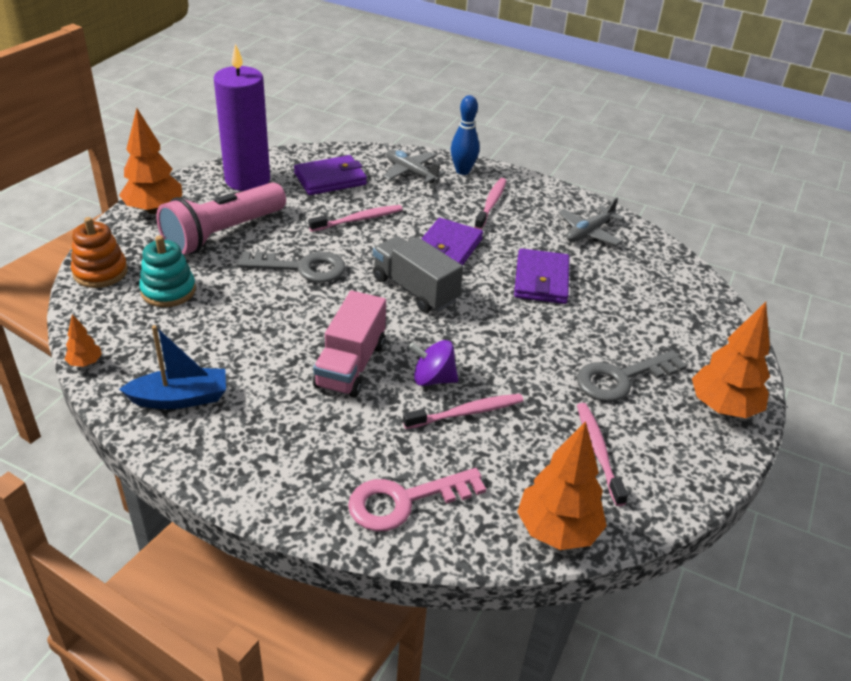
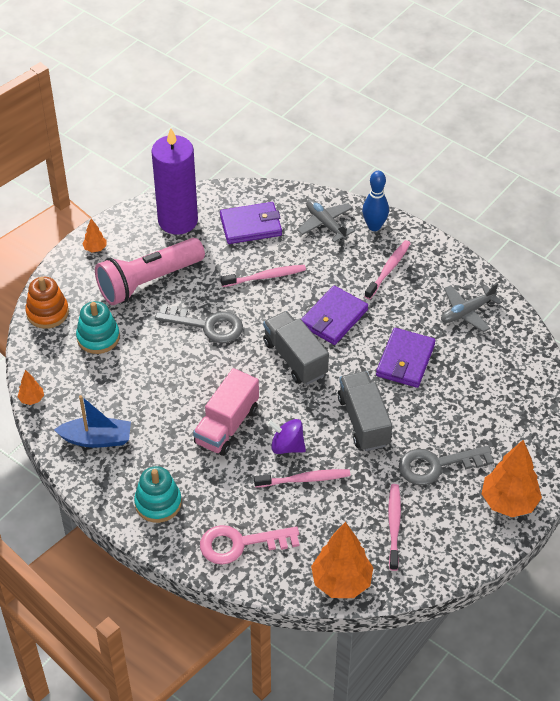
camera: 15 degrees right, 10 degrees up
(154, 210) = (95, 248): orange tree -> orange tree, size x0.47
(278, 464) = (158, 503): none -> turquoise stacking toy
(516, 343) = (363, 421): none -> grey truck

